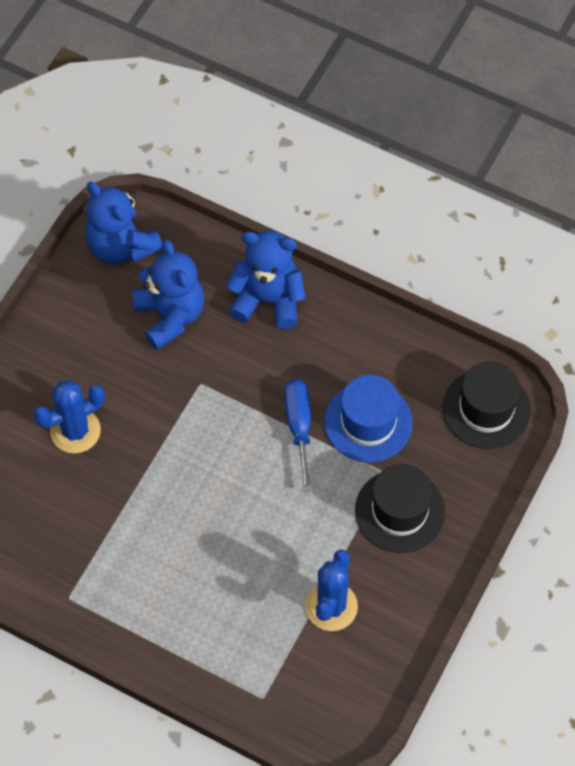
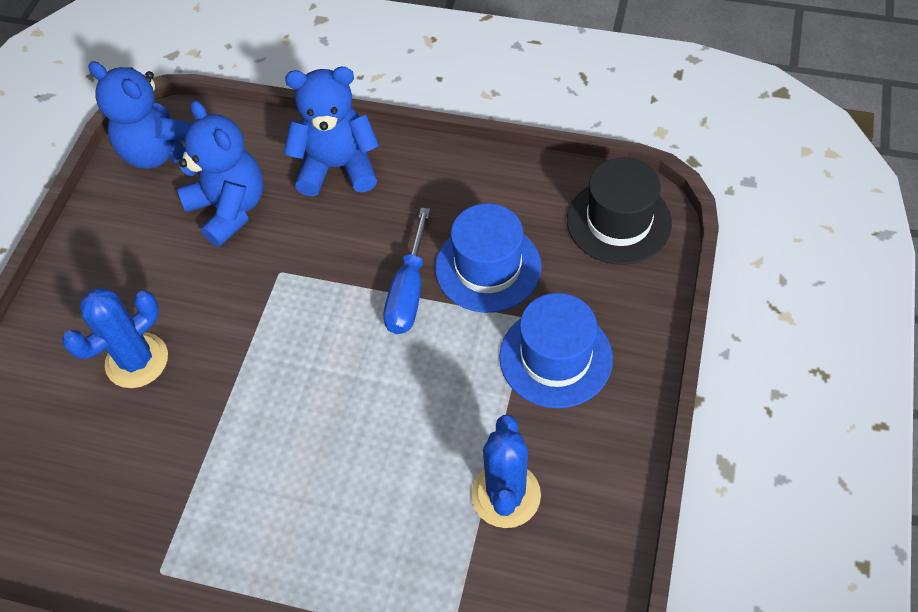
camera: 10 degrees left, 5 degrees down
(299, 427) = (408, 292): blue screwdriver -> blue screwdriver turned 150 degrees counterclockwise
(399, 511) = (555, 357): black hat -> blue hat

